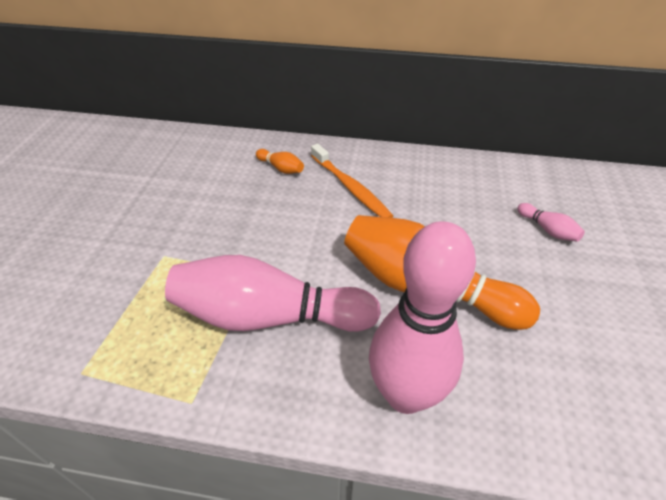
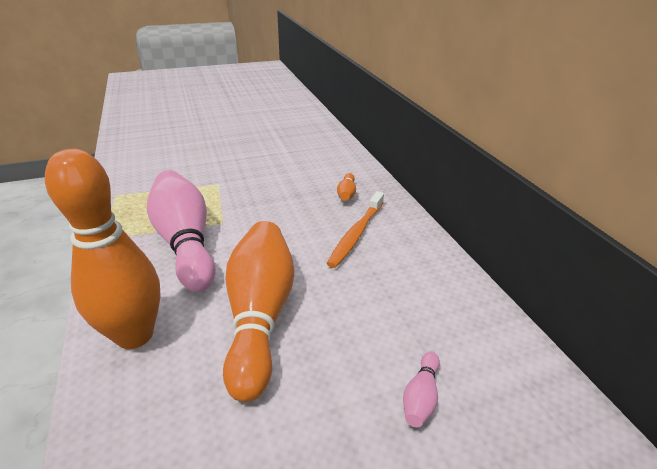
camera: 60 degrees right, 10 degrees down
(405, 394) = (135, 335): pink bowling pin -> orange bowling pin

